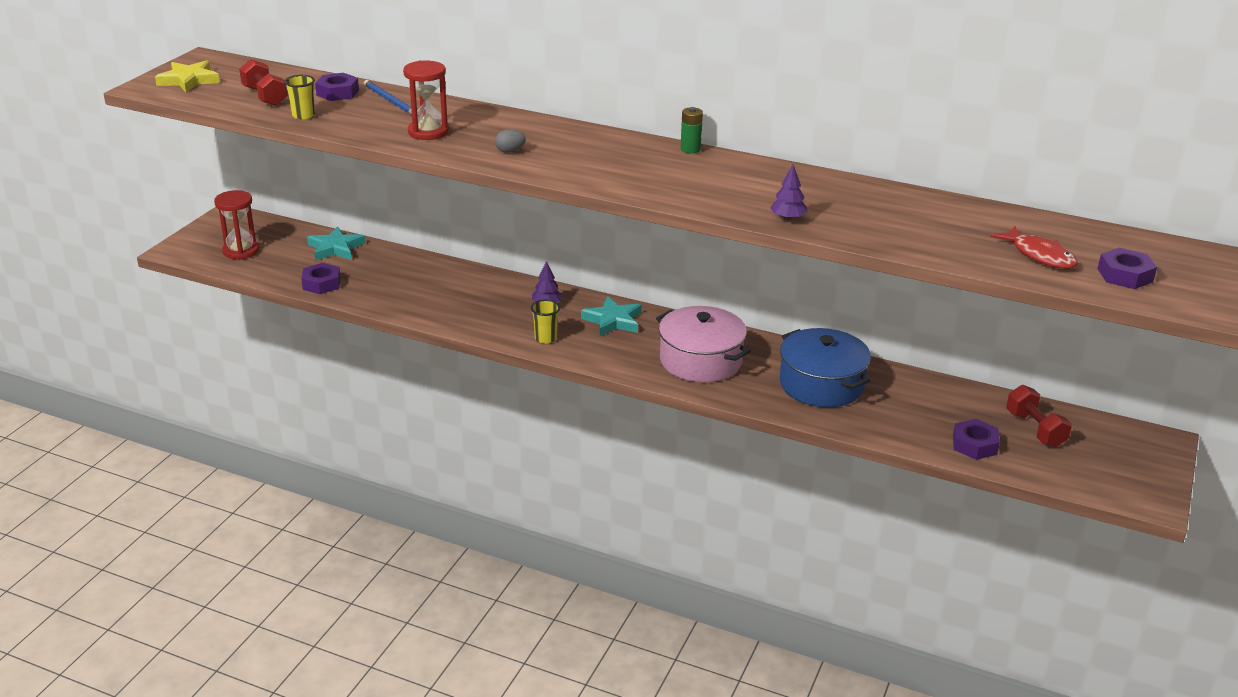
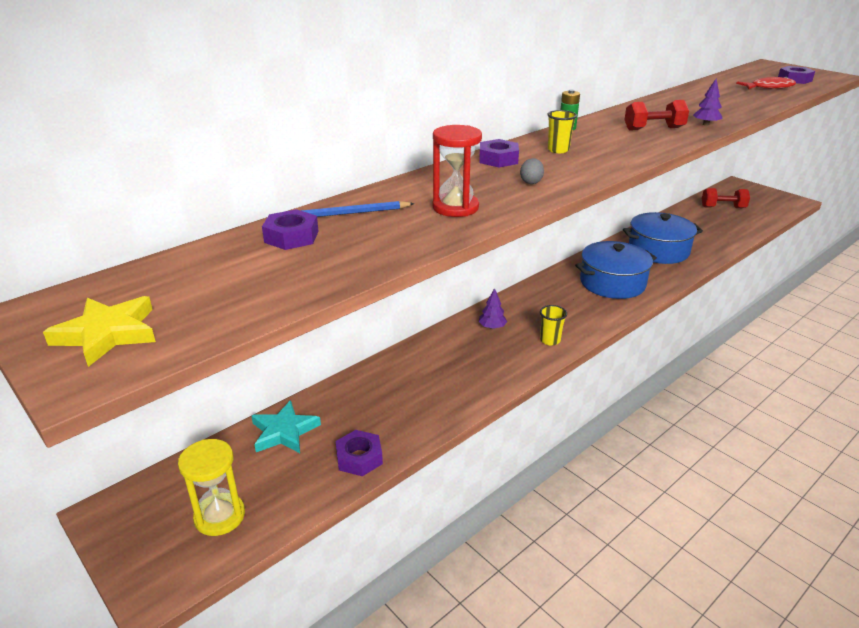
camera: 65 degrees left, 0 degrees up
(241, 251) = (220, 516): red hourglass -> yellow hourglass
(265, 96) = (249, 282): red dumbbell -> red dumbbell (653, 129)
(303, 115) = (343, 265): yellow cup -> yellow cup (558, 150)
(613, 320) = (536, 303): turquoise star -> none
(700, 360) = (612, 283): pink pot -> blue pot
(974, 445) = (737, 226): purple nut -> purple nut (498, 159)

